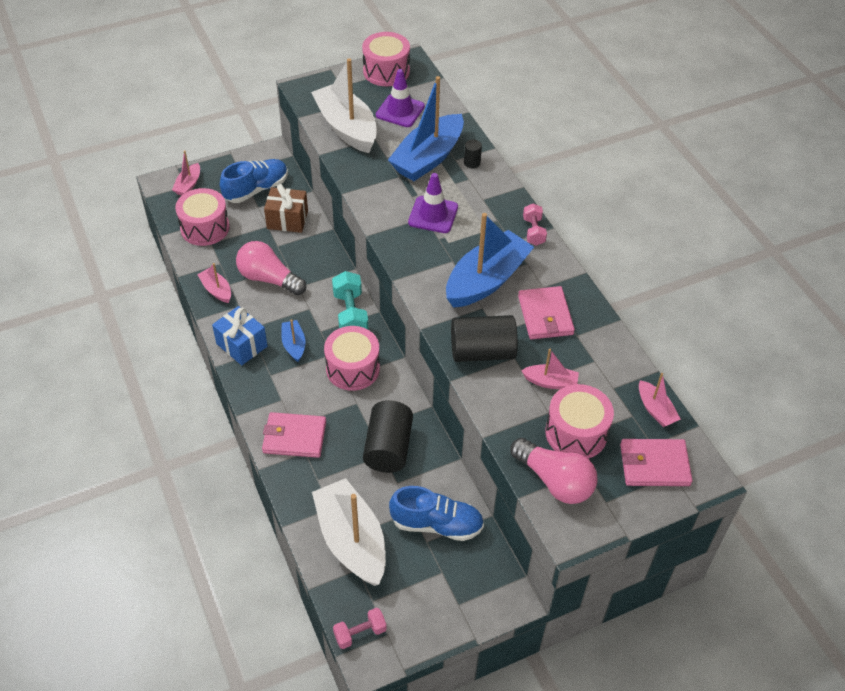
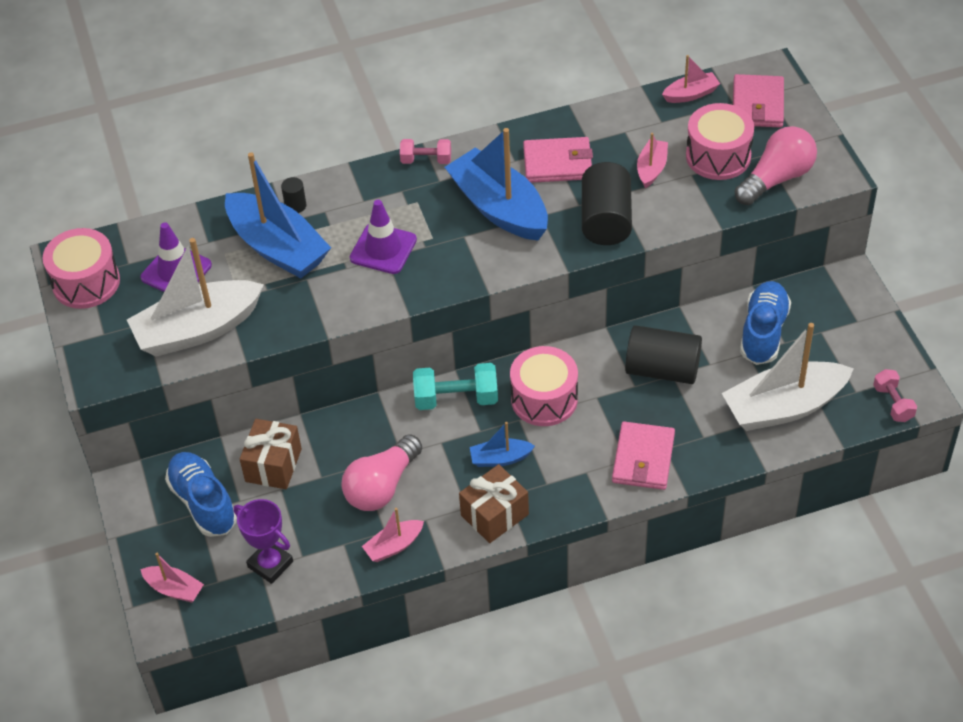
camera: 80 degrees left, 0 degrees up
(205, 228) = (270, 564): pink drum -> purple trophy
(242, 345) = (494, 515): blue gift -> brown gift

